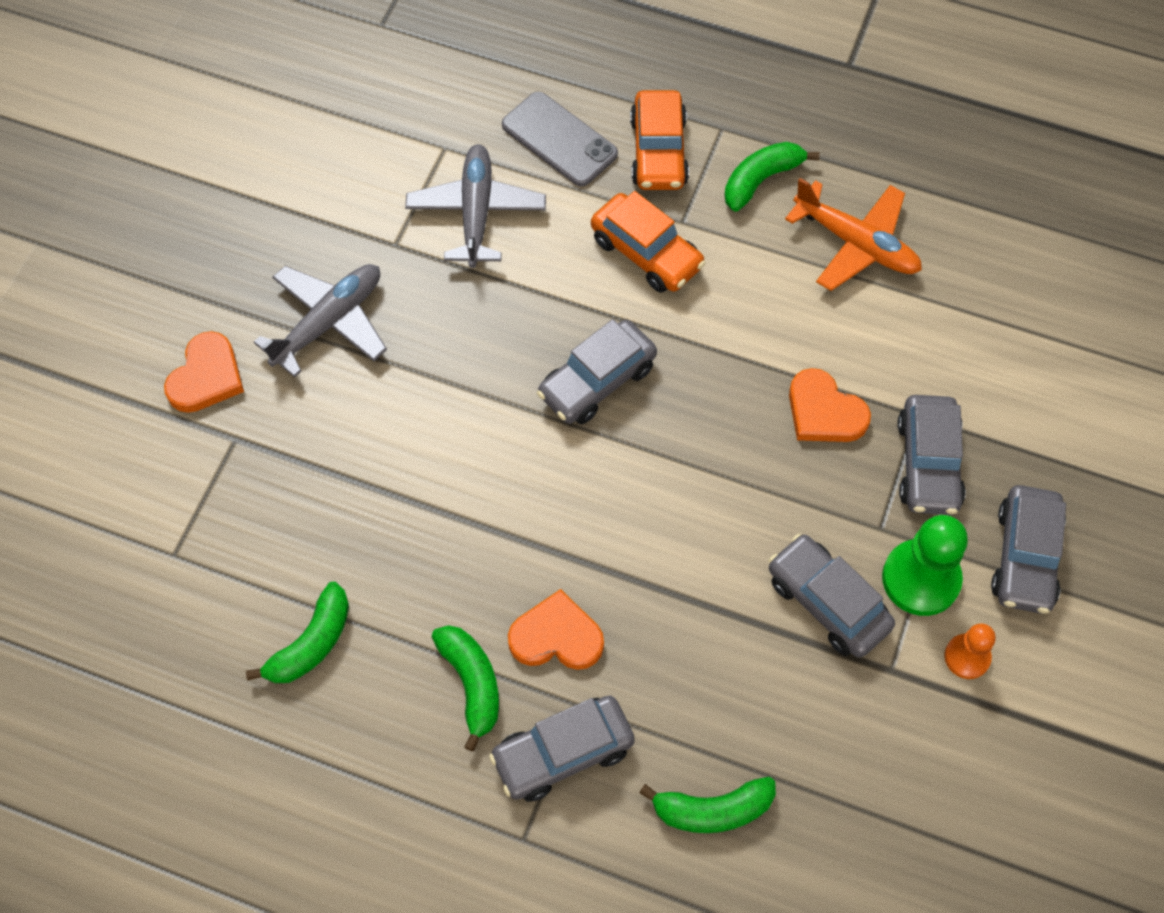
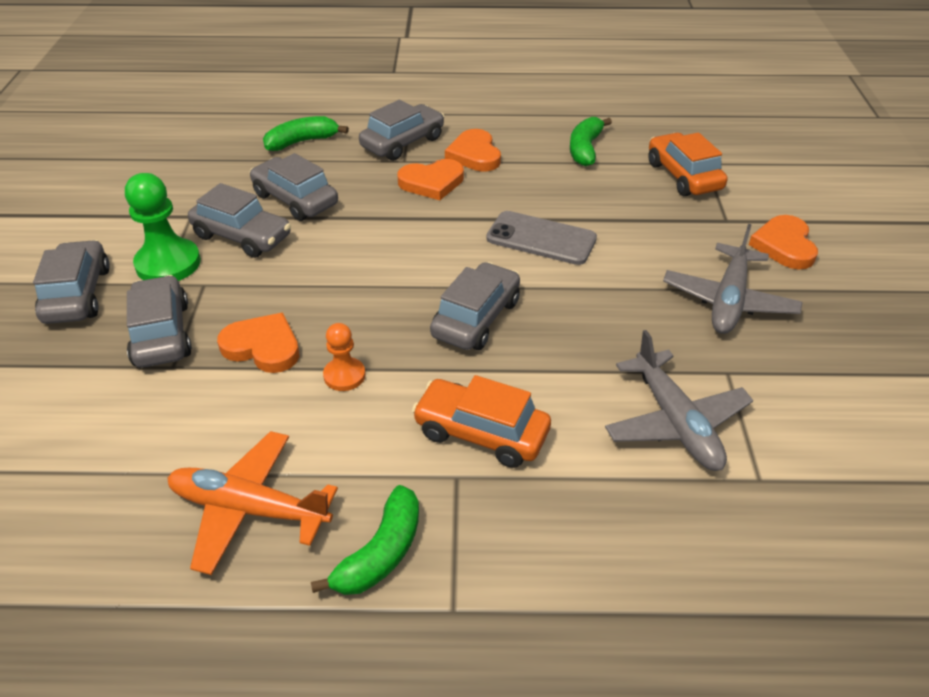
camera: 160 degrees right, 20 degrees down
(472, 684) = (474, 155): green banana -> orange heart
(559, 139) = (643, 529): grey phone -> grey phone (541, 239)
(658, 152) = (519, 551): orange car -> orange car (683, 176)
(748, 659) = (295, 199): none -> grey car
(967, 657) = (132, 233): orange pawn -> orange pawn (344, 375)

